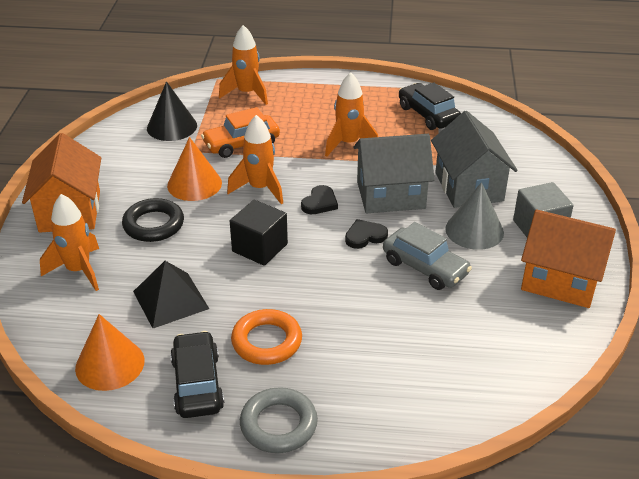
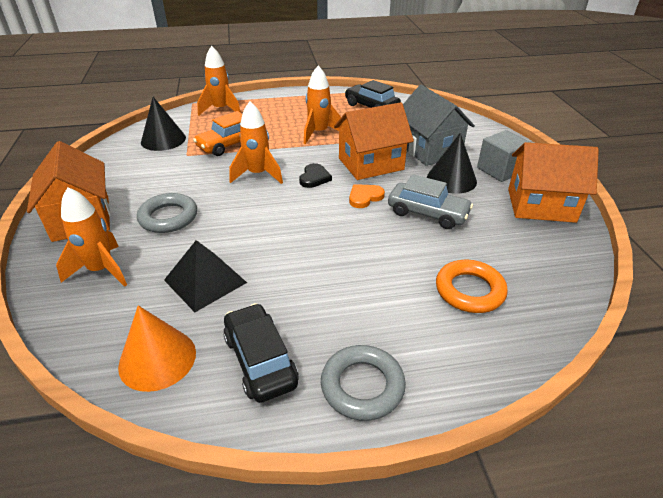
camera: 15 degrees left, 0 degrees up
(153, 225) = (168, 217): black ring -> grey ring
(194, 184) = (197, 179): orange cone -> none
(260, 248) = (276, 221): black cube -> none
(267, 341) = (315, 303): orange ring -> orange ring (469, 290)
(365, 236) = (365, 197): black heart -> orange heart
(390, 195) = (371, 164): grey house -> orange house
(474, 230) = (451, 179): grey cone -> black cone

